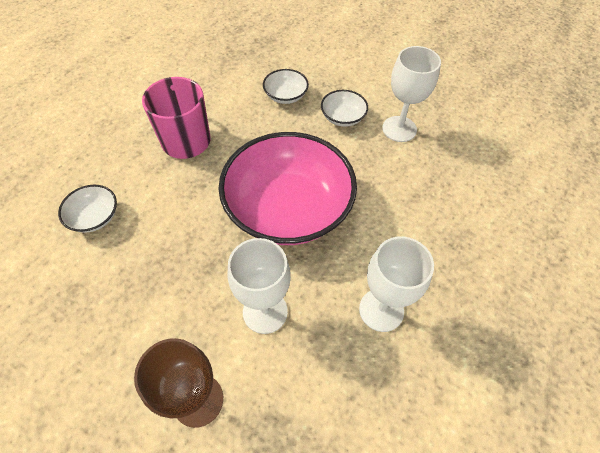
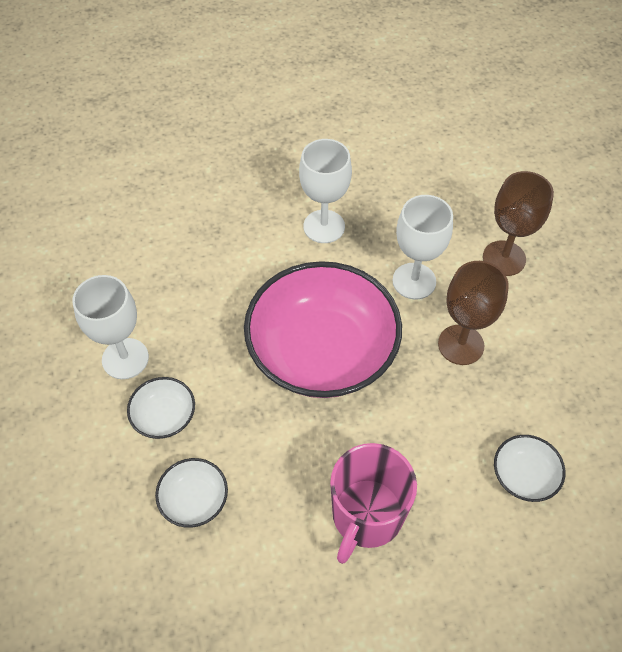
camera: 140 degrees left, 0 degrees up
(190, 281) = (461, 345): none -> brown goblet

